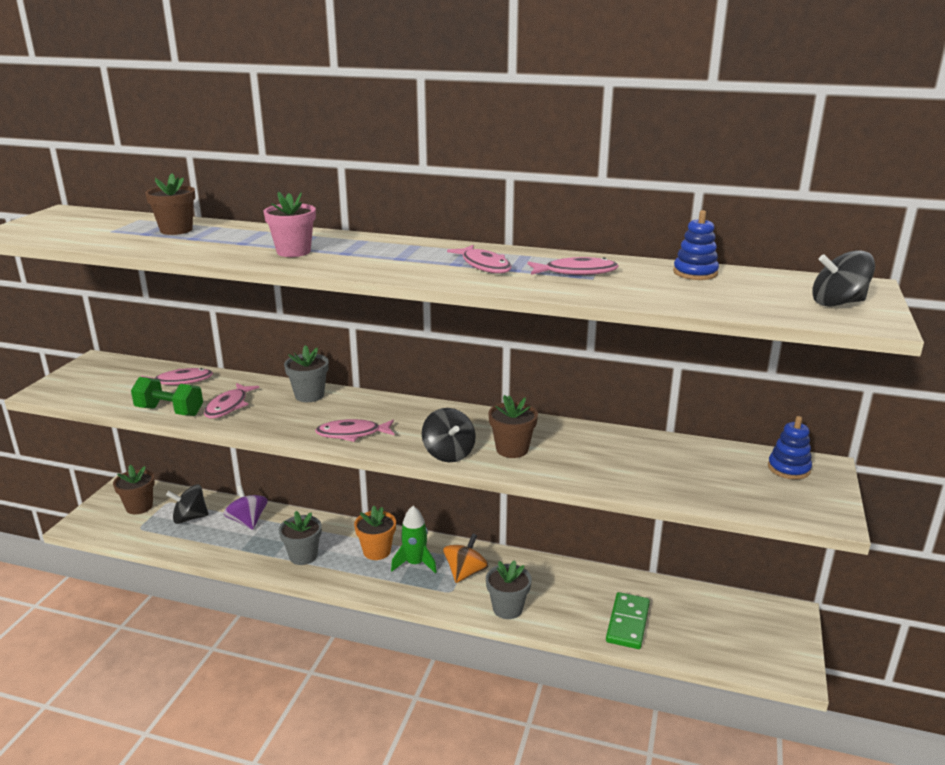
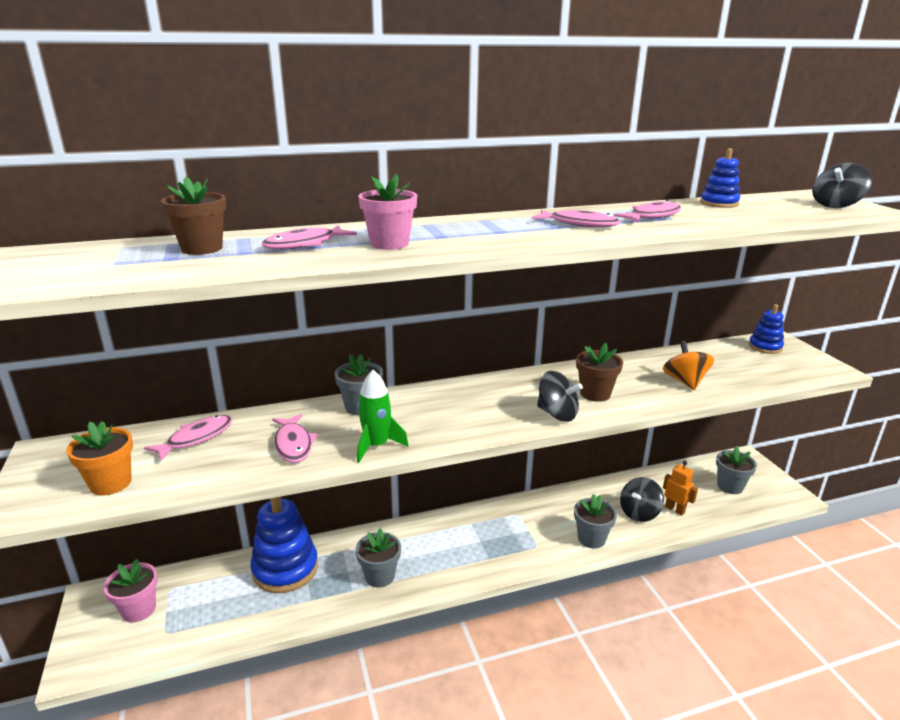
camera: 35 degrees left, 0 degrees up
(139, 507) = (139, 609): brown flower pot -> pink flower pot
(170, 411) = (233, 472): green dumbbell -> none
(190, 518) = (216, 594): black spinning top -> black spinning top (639, 513)
(248, 521) = (285, 569): purple spinning top -> blue stacking toy
(352, 434) = (455, 427): pink fish -> pink fish (305, 244)
(377, 551) = (439, 541): orange flower pot -> orange flower pot (111, 483)
(415, 563) = (482, 536): green rocket -> green rocket (376, 446)
(465, 573) = (529, 525): orange spinning top -> orange spinning top (684, 382)
(628, 623) = (675, 509): green domino -> orange robot
(725, 630) = (730, 486): none -> grey flower pot

